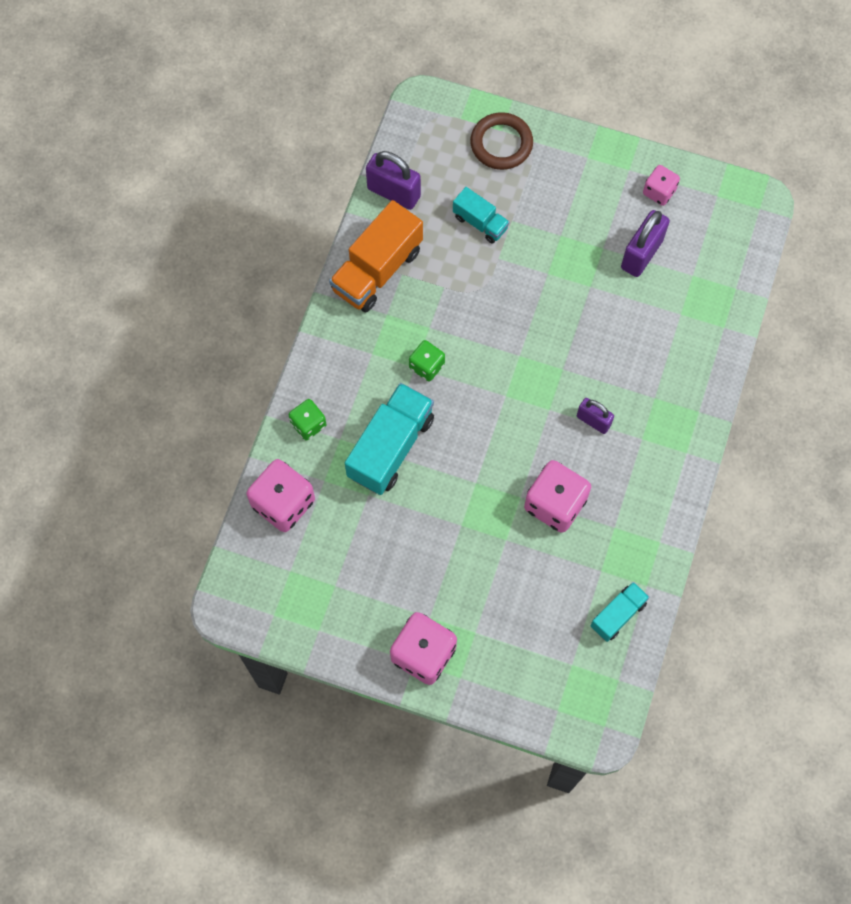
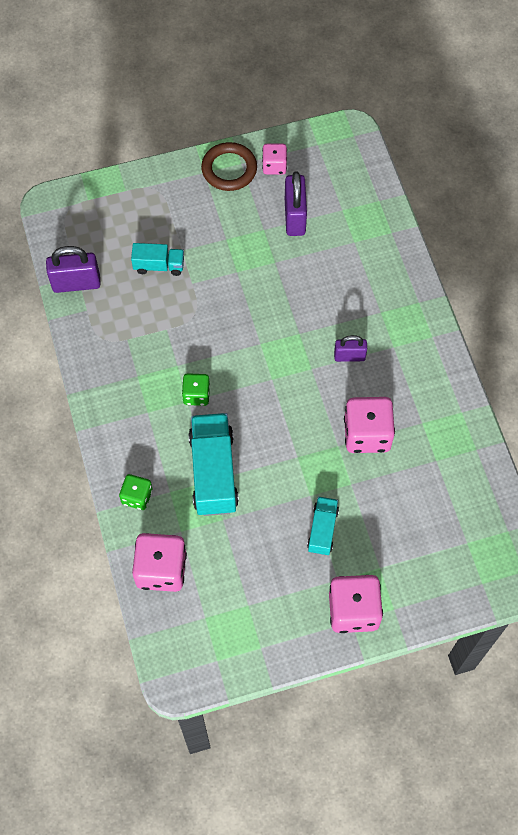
camera: 35 degrees left, 5 degrees down
(377, 270) = (105, 348): orange truck -> none
(501, 144) = (132, 200): brown ring -> brown ring (229, 169)
(618, 615) = (472, 484): turquoise truck -> turquoise truck (322, 530)

